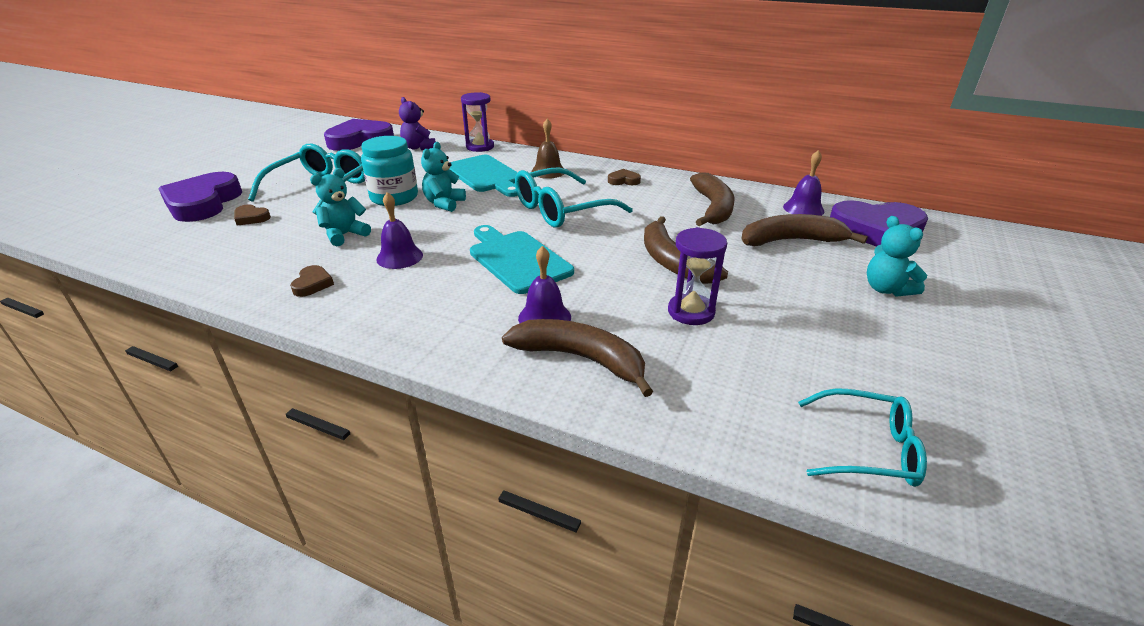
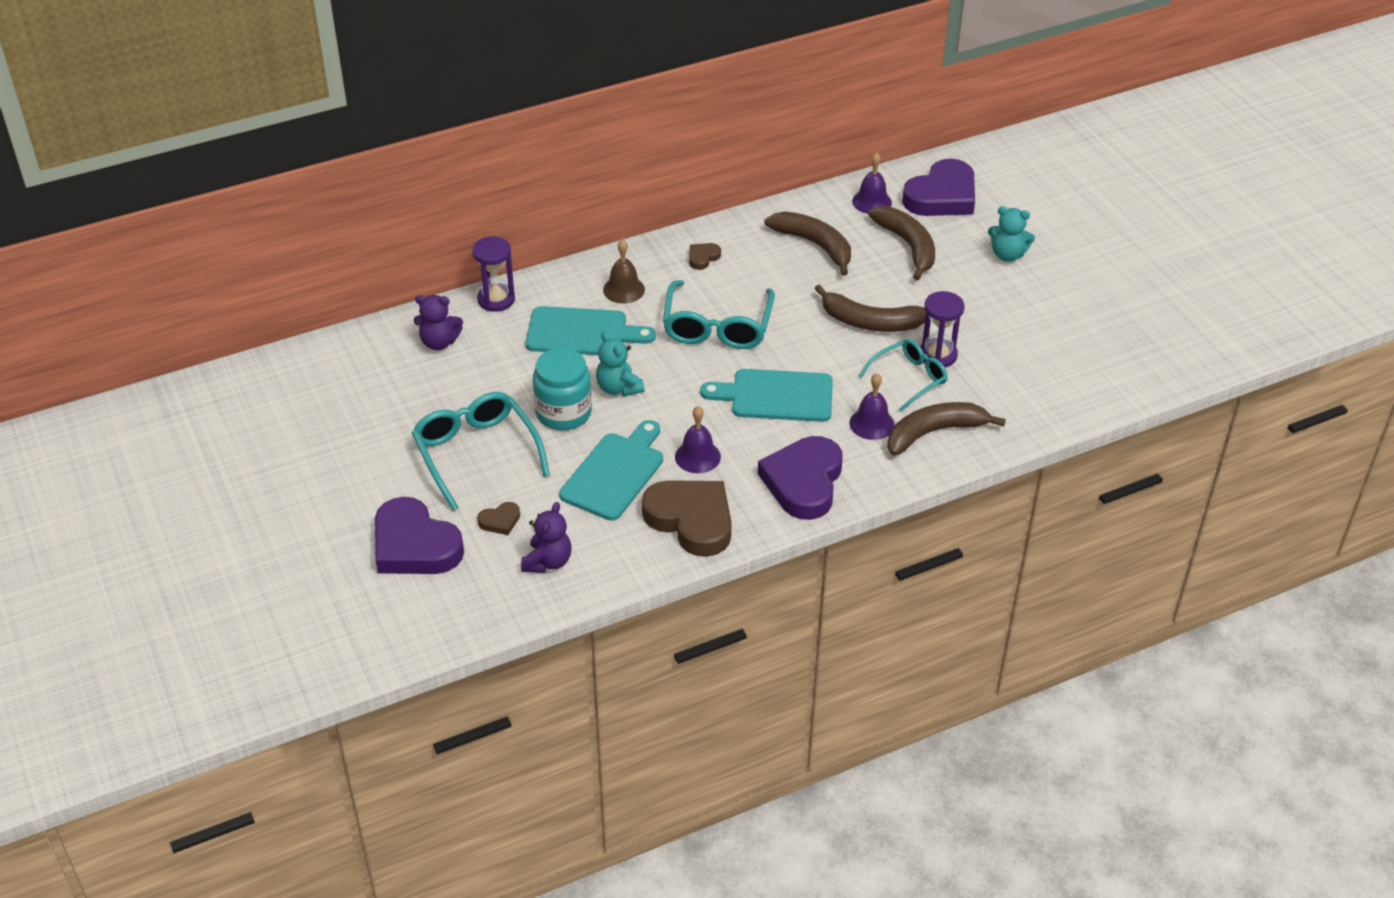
camera: 50 degrees left, 10 degrees up
(213, 248) = (548, 562): none -> purple teddy bear
(312, 284) = (691, 520): brown heart -> brown heart, size x2.32
(345, 235) = (615, 473): turquoise teddy bear -> turquoise cutting board
(360, 140) = (353, 376): purple heart -> purple heart (803, 482)
(791, 241) = (908, 246): brown banana -> brown banana turned 120 degrees clockwise
(867, 449) = (1110, 376): turquoise glasses -> turquoise glasses (909, 378)

